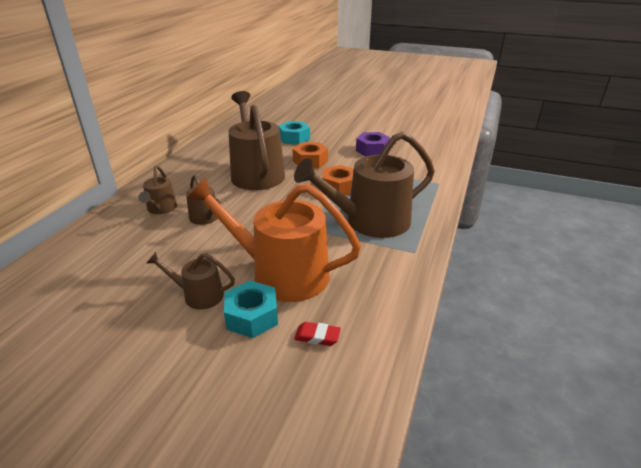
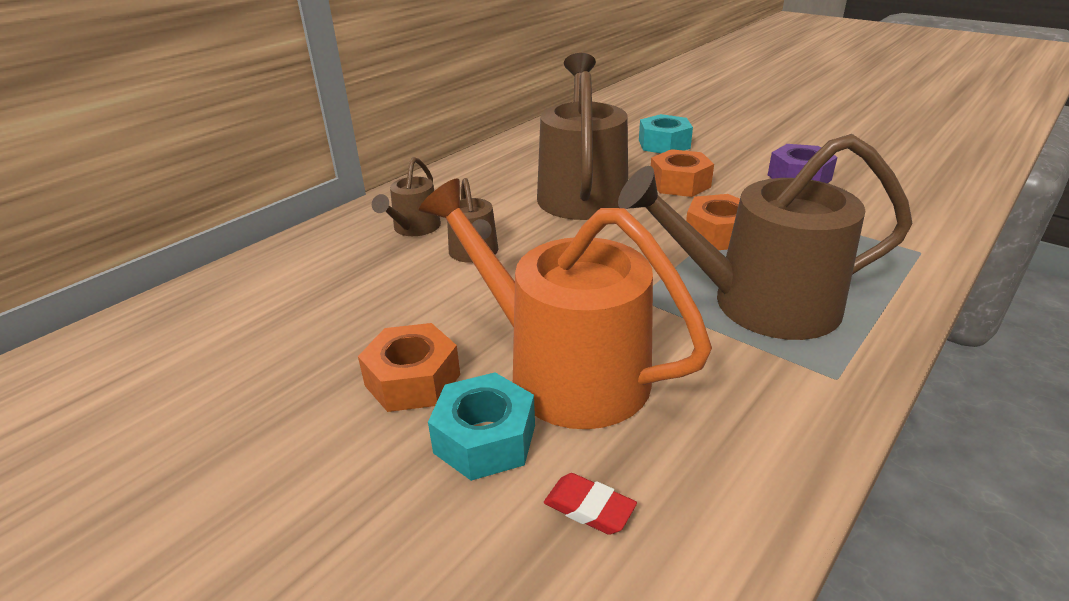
camera: 20 degrees right, 0 degrees up
(198, 295) = (412, 380): brown watering can -> orange nut

